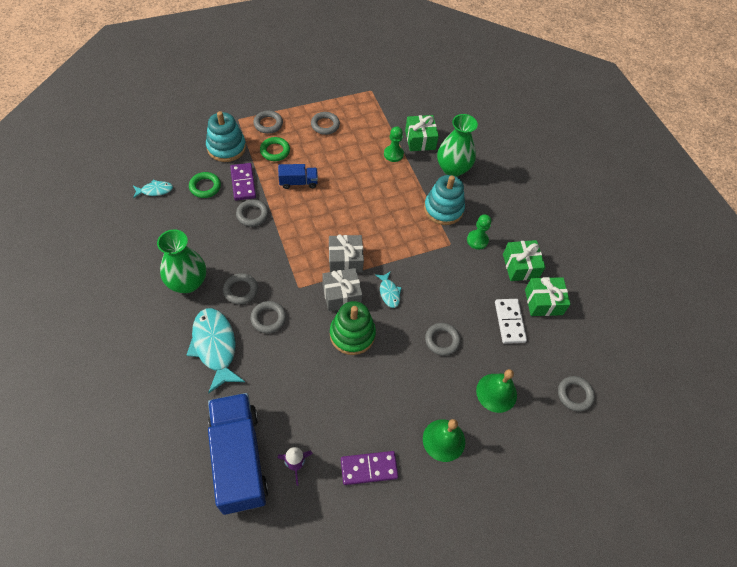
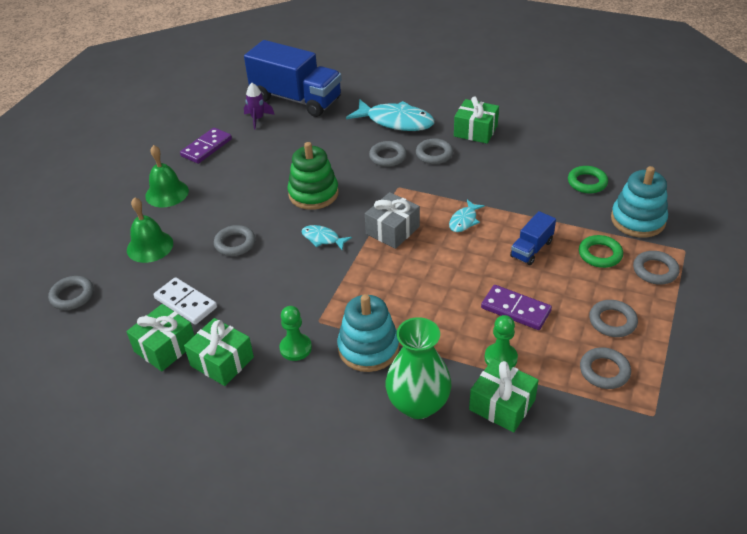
camera: 140 degrees right, 15 degrees down
(155, 190) = (611, 151): turquoise fish -> turquoise fish (464, 221)
(187, 282) = (475, 131): green vase -> green gift
(243, 183) = (568, 209): purple domino -> purple domino (515, 309)
(252, 215) = (516, 197): grey ring -> grey ring (604, 371)
(341, 295) = (358, 207): grey gift -> none

